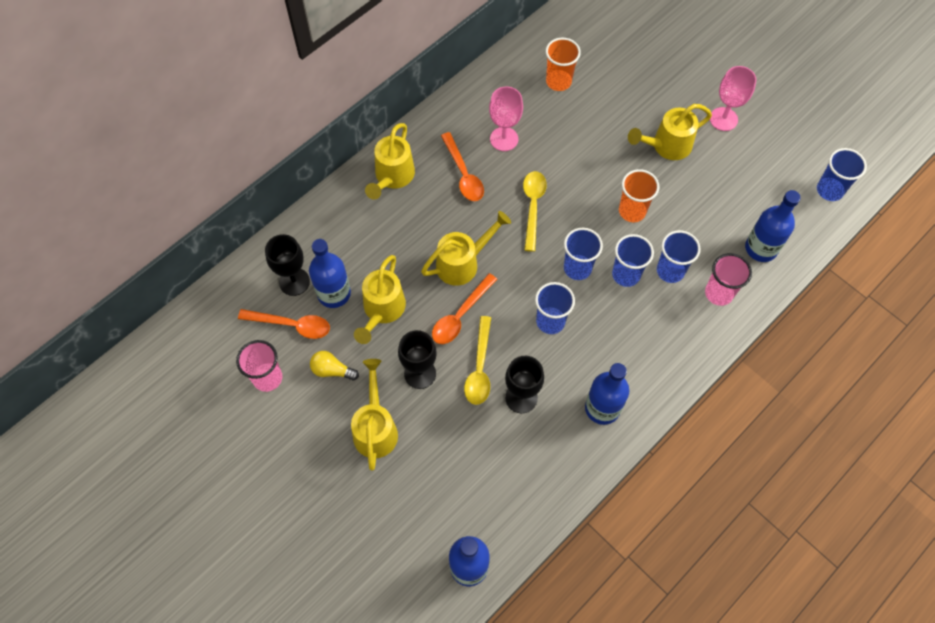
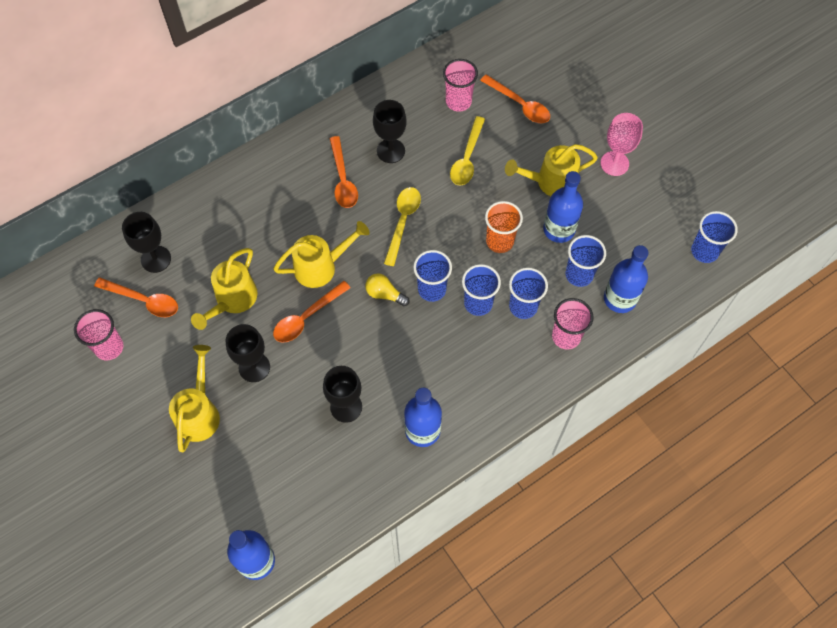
camera: 10 degrees right, 0 degrees up
(332, 370) = (171, 350): yellow light bulb -> yellow light bulb (385, 294)
(334, 293) = (190, 276): blue bottle -> blue bottle (559, 229)
(392, 177) = (273, 172): yellow watering can -> none
(479, 368) = (313, 371): yellow spoon -> yellow spoon (467, 158)
(504, 139) = (391, 151): pink goblet -> black goblet
(550, 321) = (392, 337): blue cup -> blue cup (579, 275)
(558, 81) = (458, 102): orange cup -> pink cup
(618, 76) = (519, 104): none -> orange spoon

